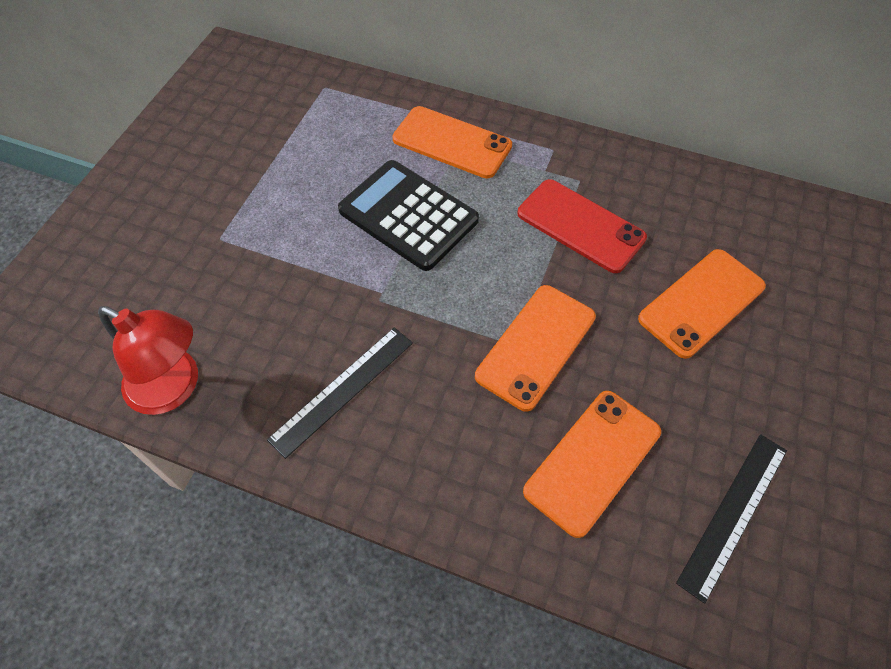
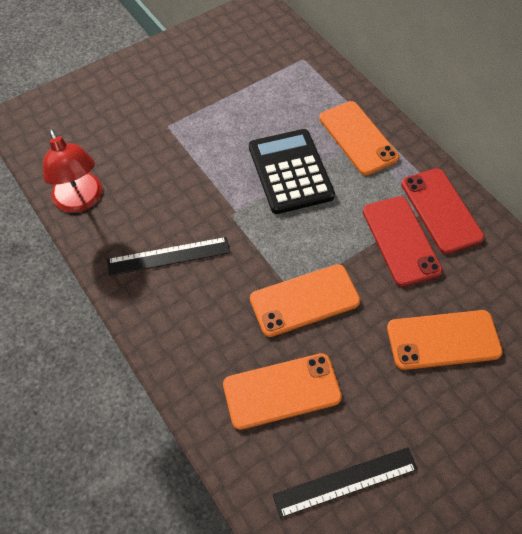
camera: 35 degrees right, 0 degrees up
(593, 174) = (441, 210): none -> red phone

